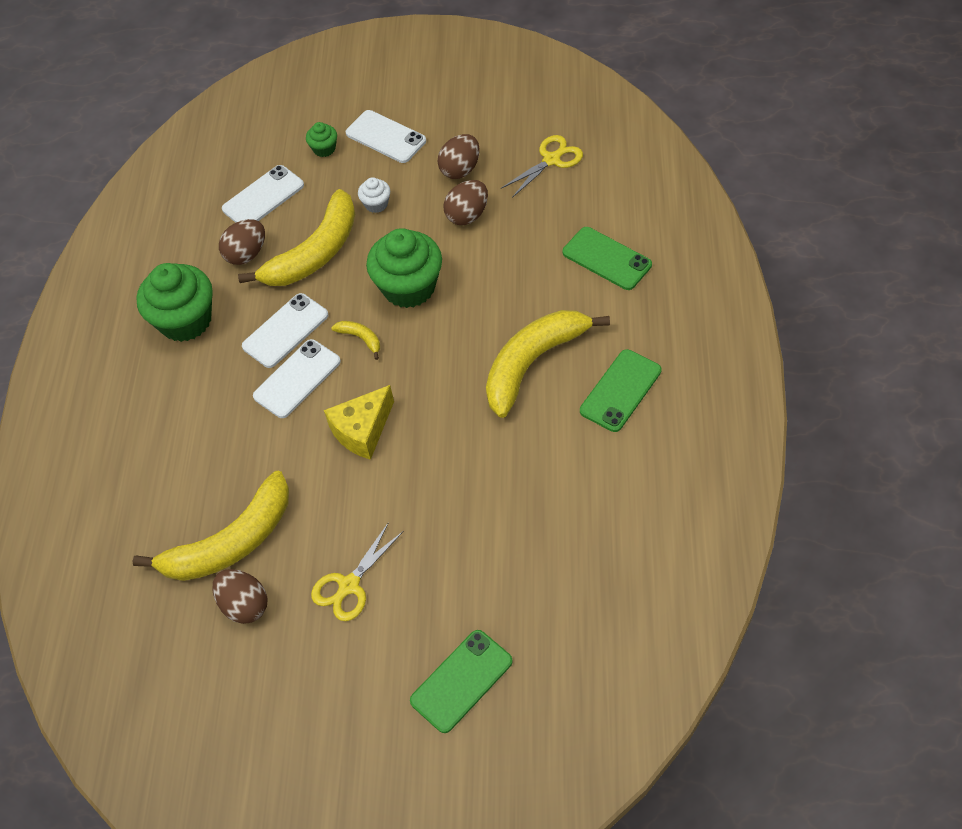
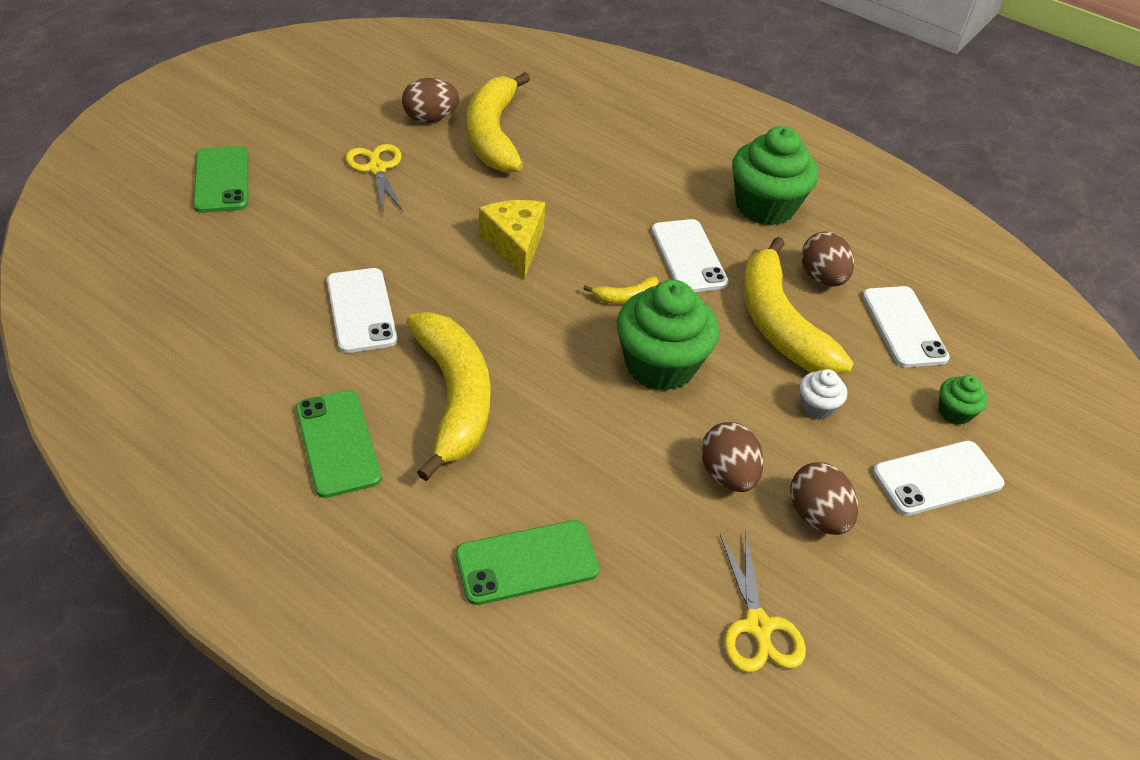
camera: 115 degrees right, 10 degrees down
(297, 379) = (620, 237): white phone -> white phone (361, 310)

